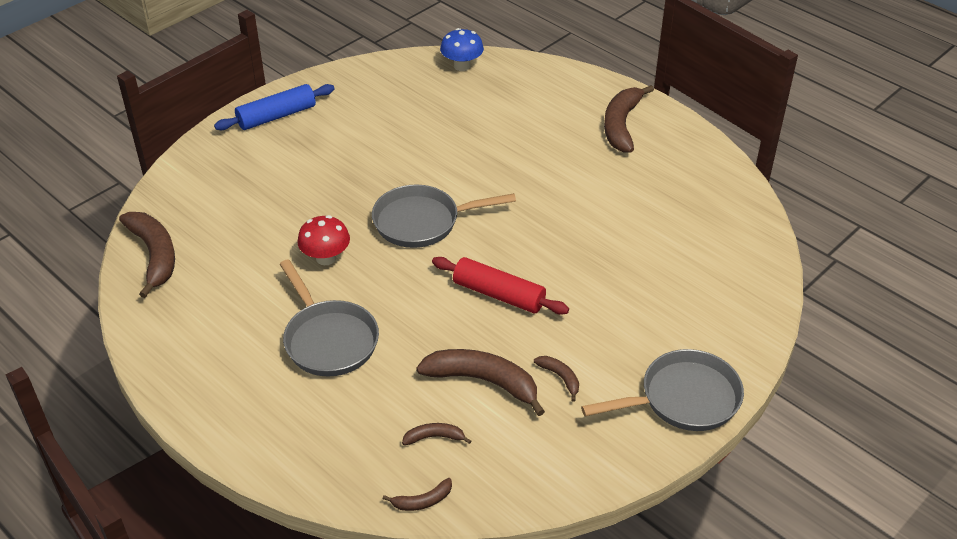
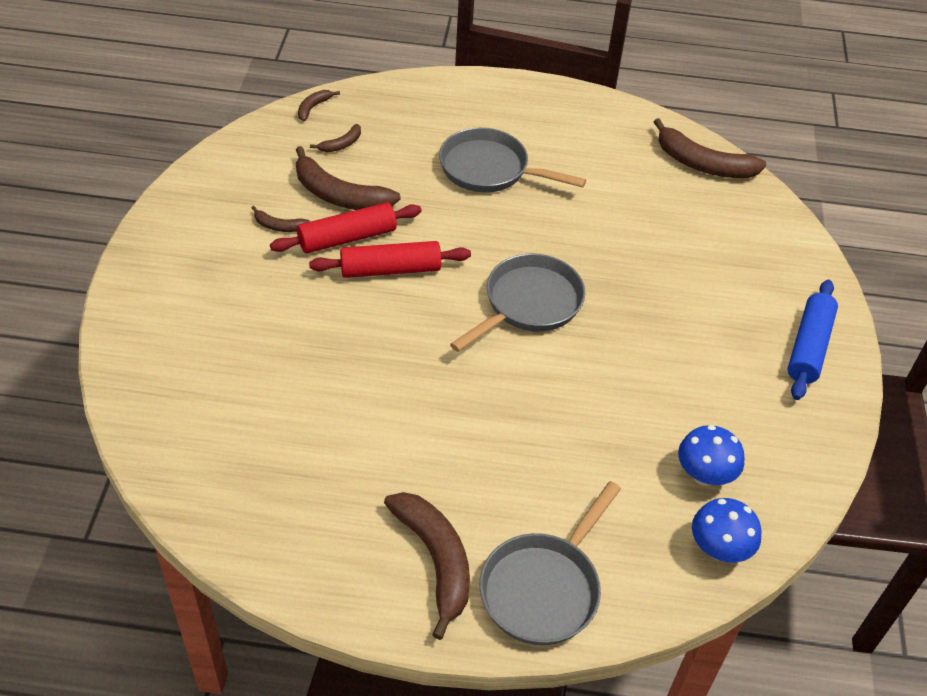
camera: 140 degrees right, 5 degrees up
(326, 258) = (570, 228): red mushroom -> none
(428, 93) = (704, 475): none -> blue mushroom
(483, 381) = (339, 195): brown banana -> brown banana turned 45 degrees clockwise
(510, 337) = (347, 238): none -> red rolling pin
(683, 399) = (161, 257): grey pan -> grey pan (543, 588)

